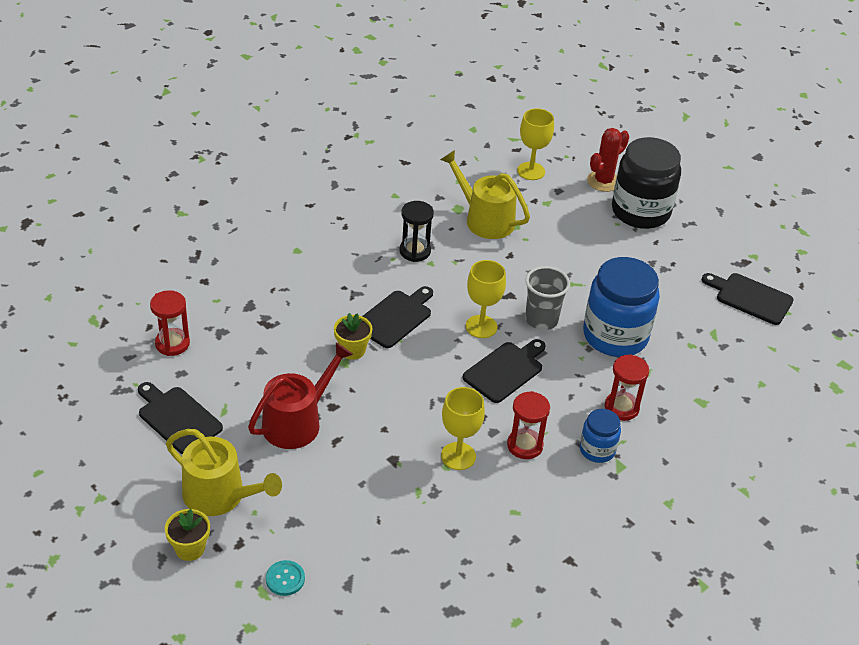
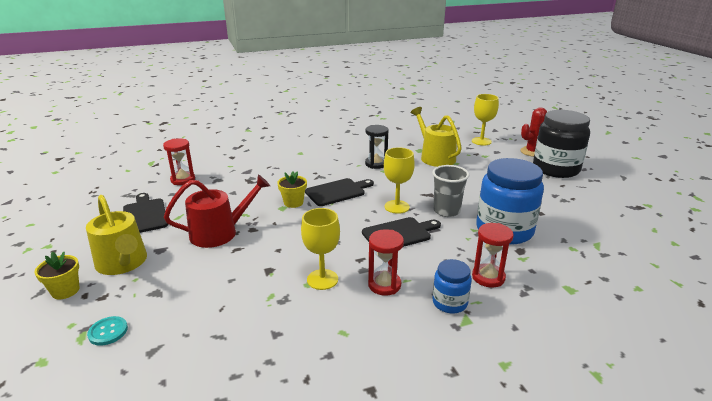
camera: 25 degrees right, 15 degrees down
(750, 297) = (639, 228): black cutting board -> none

